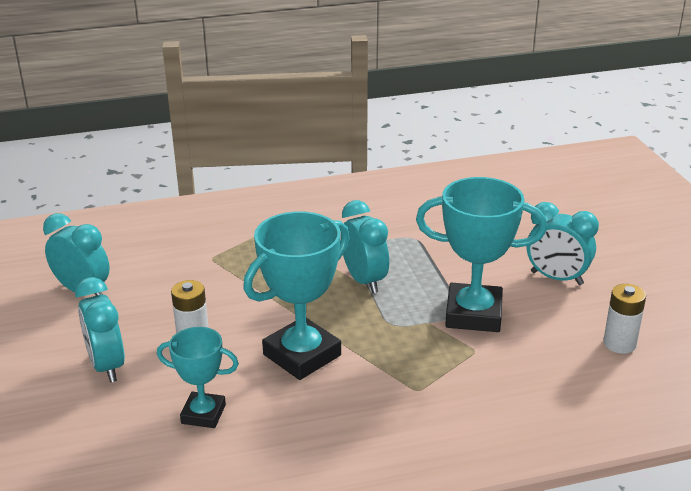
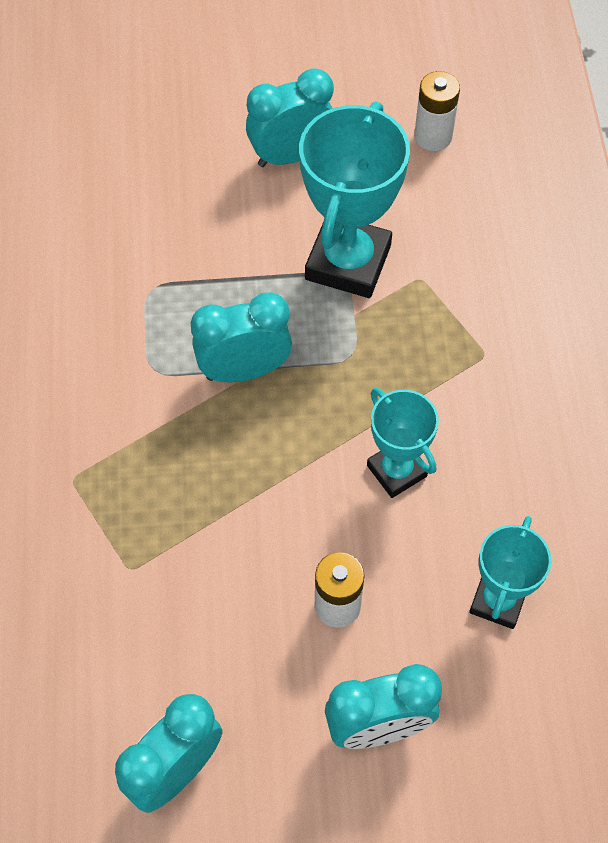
camera: 80 degrees left, 30 degrees up
(302, 355) = (396, 471): turquoise trophy -> turquoise trophy, size x0.59
(556, 278) = (291, 156): turquoise clock -> turquoise clock turned 150 degrees counterclockwise

